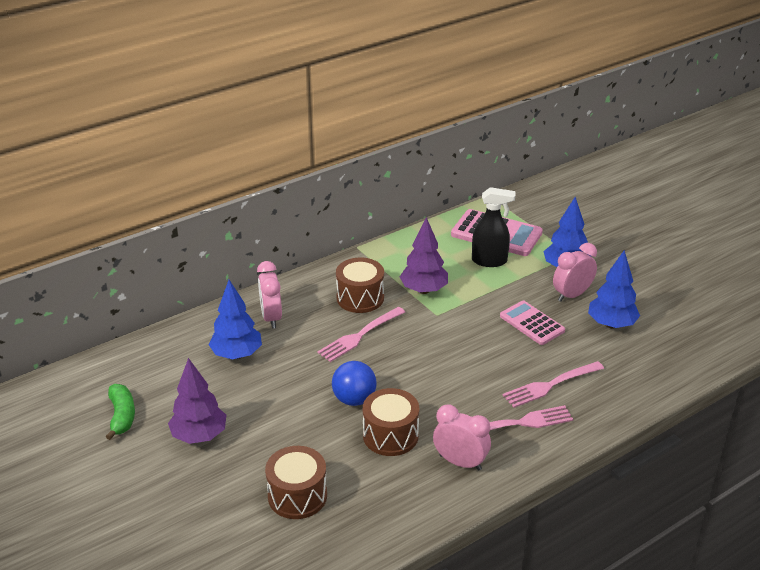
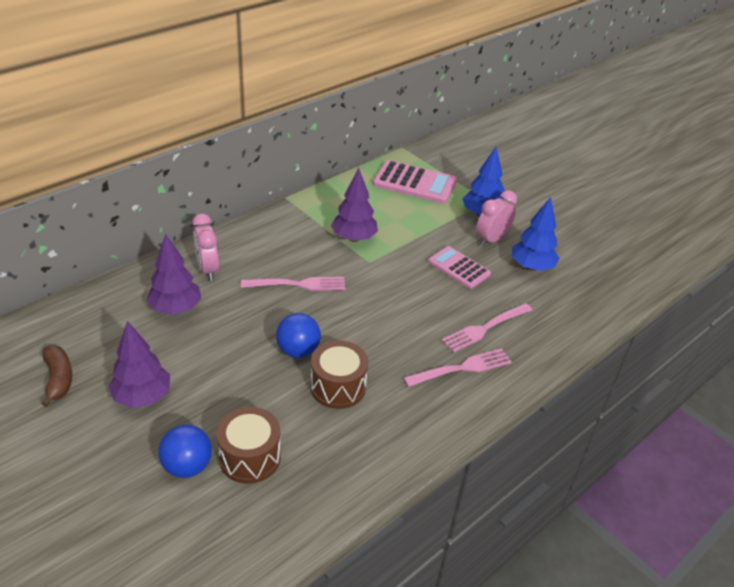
camera: 10 degrees left, 5 degrees up
(122, 416) = (58, 379): green banana -> brown banana
(237, 354) = (176, 308): blue tree -> purple tree
(237, 500) = (187, 466): none -> blue ball
(360, 298) = (293, 247): brown drum -> none
(360, 335) = (297, 284): pink fork -> pink fork turned 135 degrees counterclockwise
(460, 462) = (410, 412): pink clock -> none
(489, 261) = (412, 209): black spray bottle -> none

